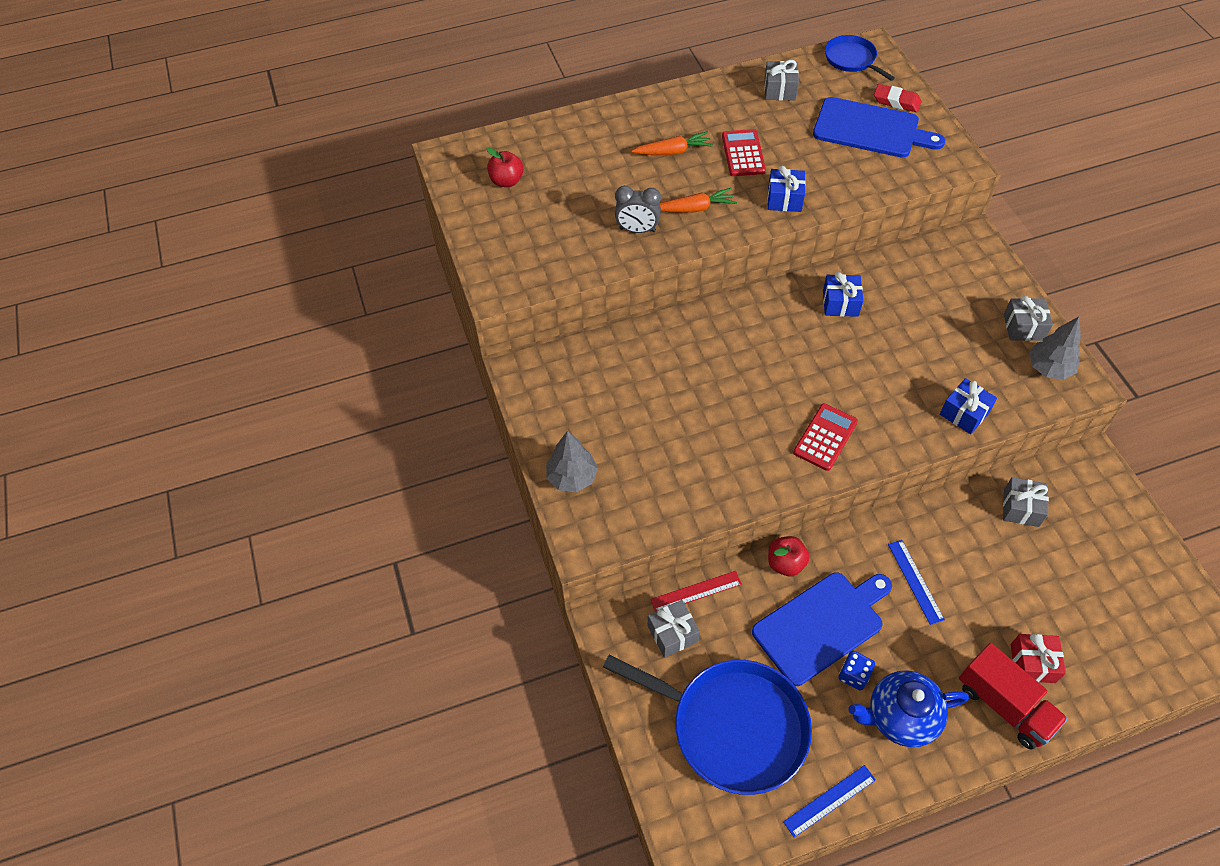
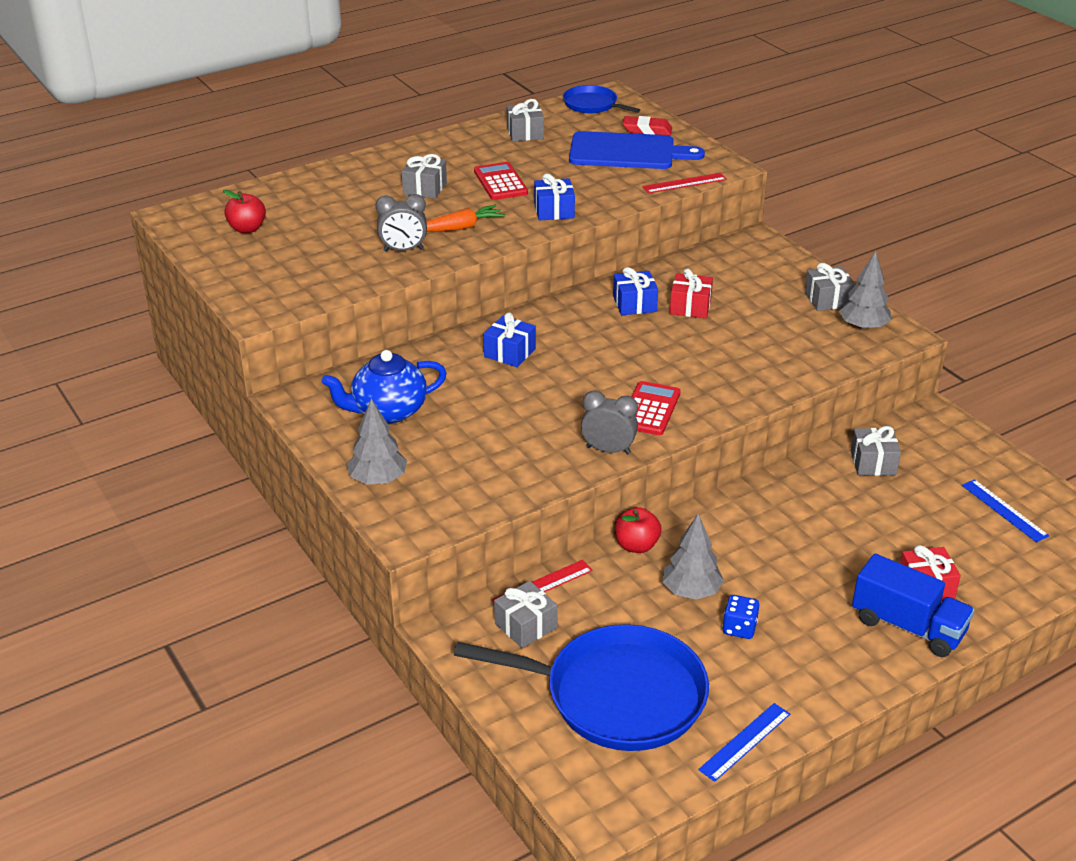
camera: 15 degrees left, 20 degrees down
(673, 151) = (425, 188): orange carrot -> grey gift
(777, 480) = (608, 450): none -> grey clock
(821, 625) = (691, 591): blue cutting board -> grey tree
(891, 315) = (690, 307): none -> red gift
(900, 717) = (800, 655): blue teapot -> blue teapot (388, 411)
(915, 581) = (781, 539): blue ruler -> blue ruler (1004, 510)
(916, 180) = (684, 183): none -> red ruler
(964, 413) = (789, 371): blue gift -> blue gift (510, 352)
(1004, 705) = (908, 626): red truck -> blue truck

